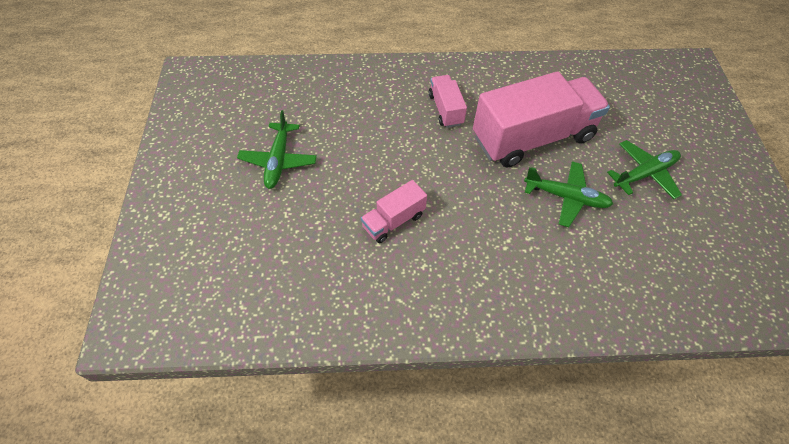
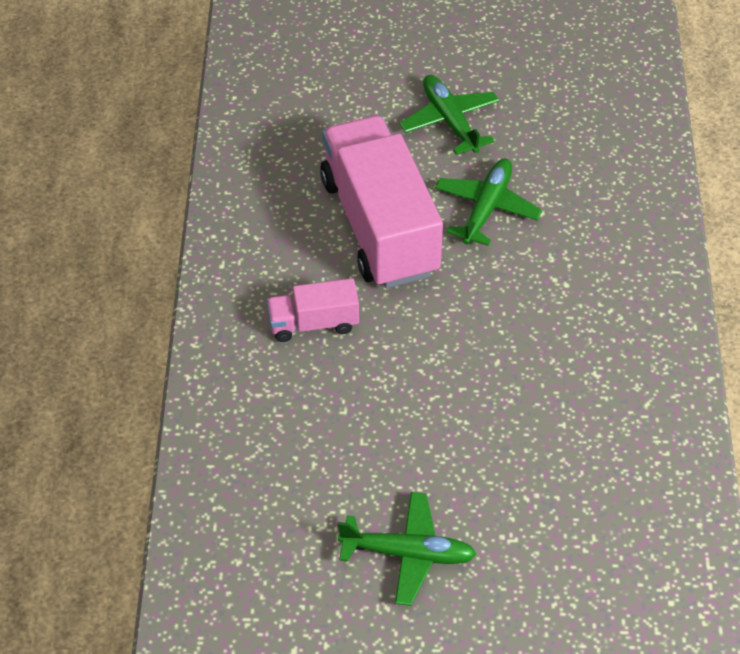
camera: 85 degrees left, 5 degrees down
(393, 221) = (524, 403): pink truck -> none

